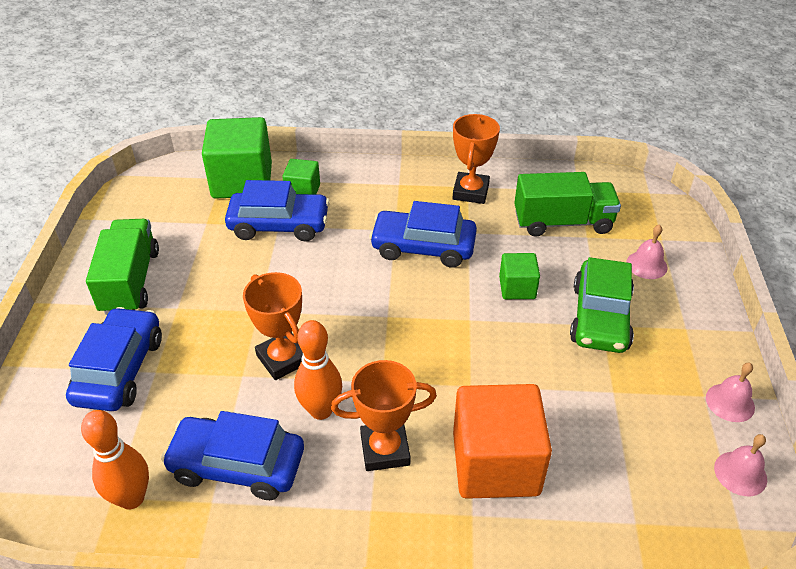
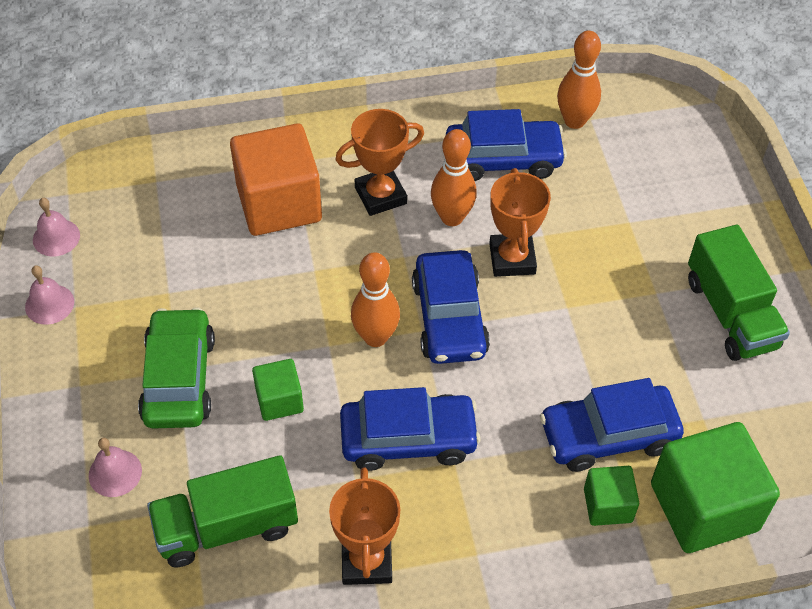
camera: 165 degrees right, 10 degrees up
(119, 370) = (664, 216): blue car -> blue car (449, 318)
(283, 359) = (512, 259): orange trophy -> orange trophy turned 45 degrees clockwise
(428, 318) = (375, 337): none -> orange bowling pin

